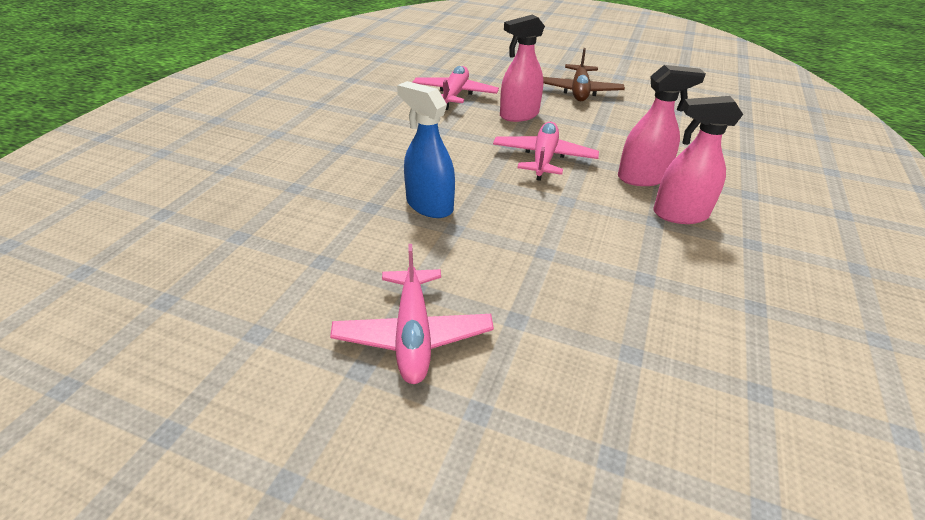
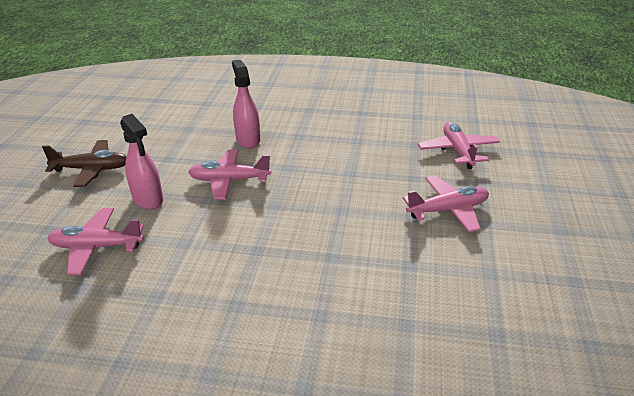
camera: 100 degrees left, 5 degrees down
(429, 205) = (318, 227): blue spray bottle -> none
(602, 417) = (458, 151): none -> pink plane
(680, 214) = (288, 128): pink spray bottle -> none

